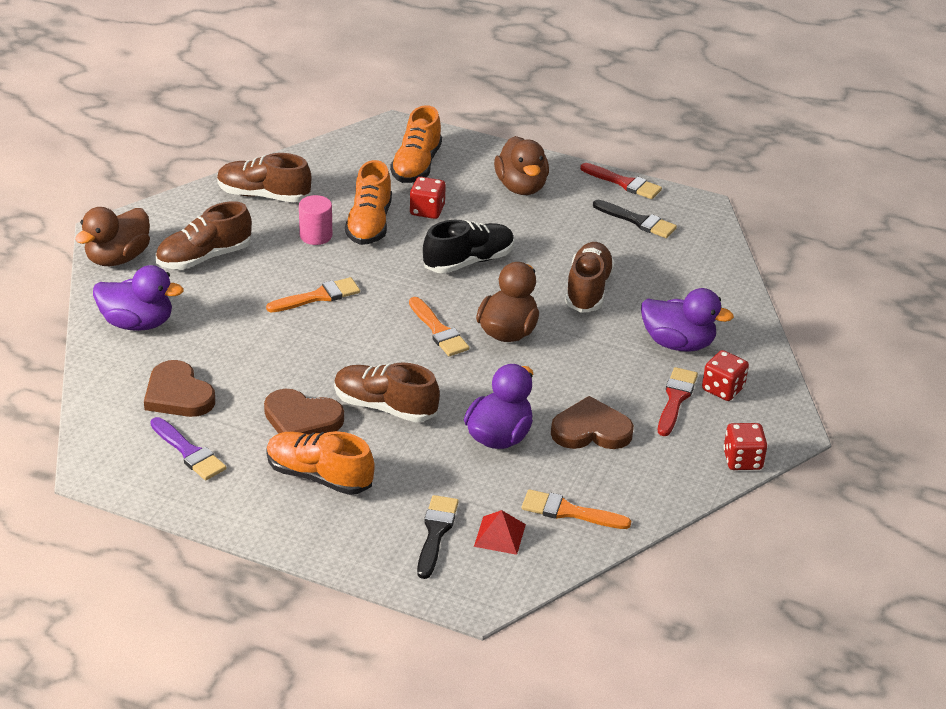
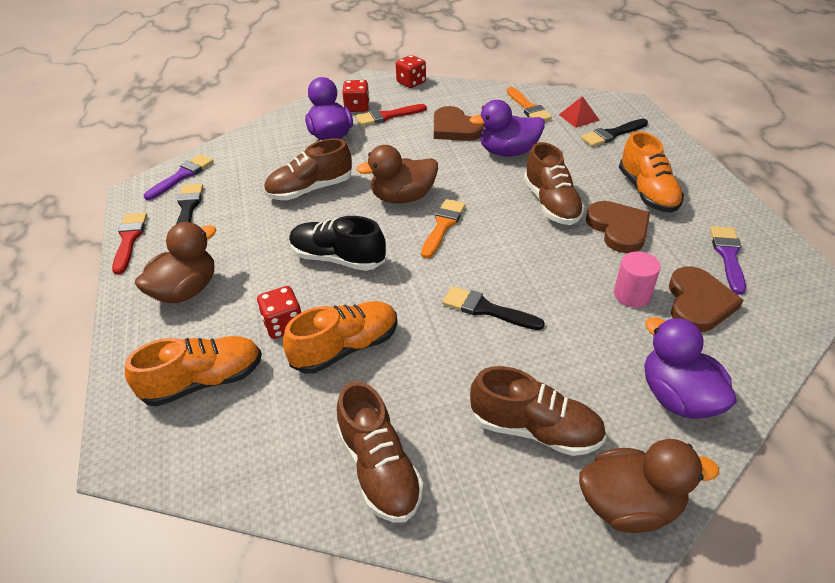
camera: 125 degrees left, 5 degrees up
(316, 236) = (405, 372): pink cylinder -> pink cylinder (632, 295)
(318, 296) = (486, 309): orange brush -> black brush
(701, 235) = (182, 176): none -> purple brush

